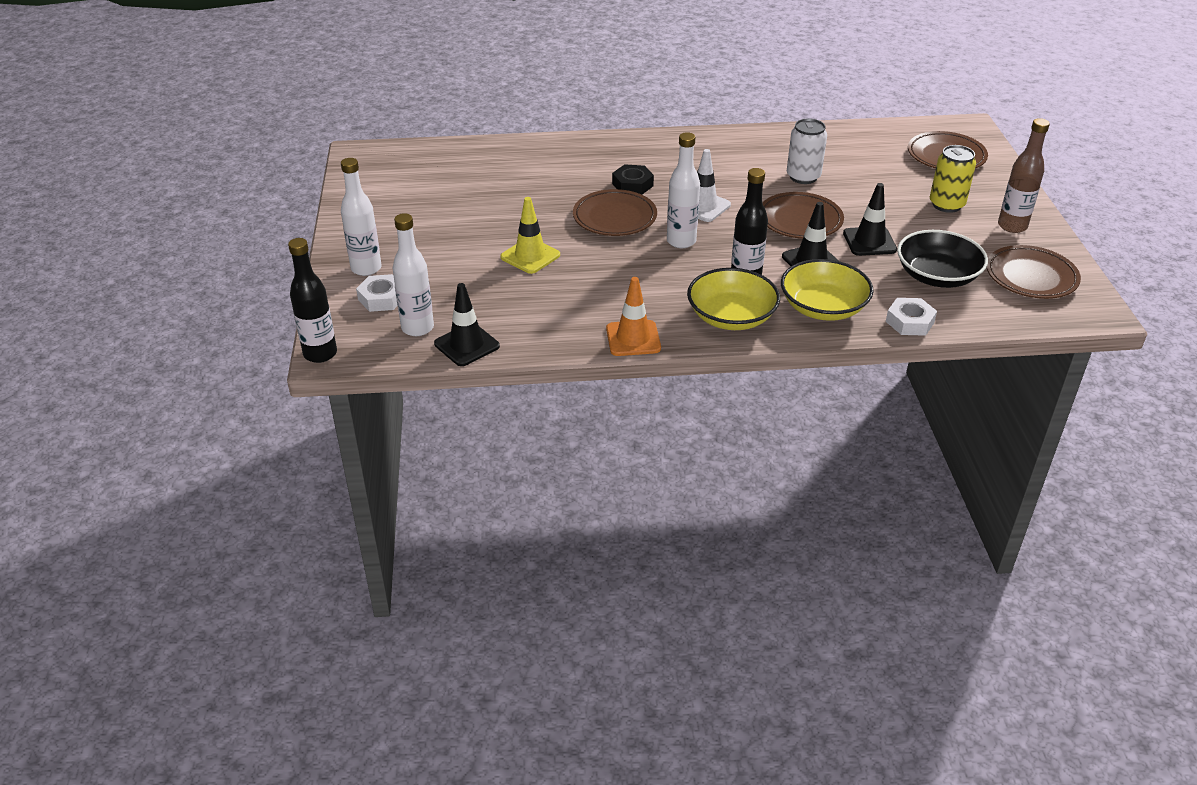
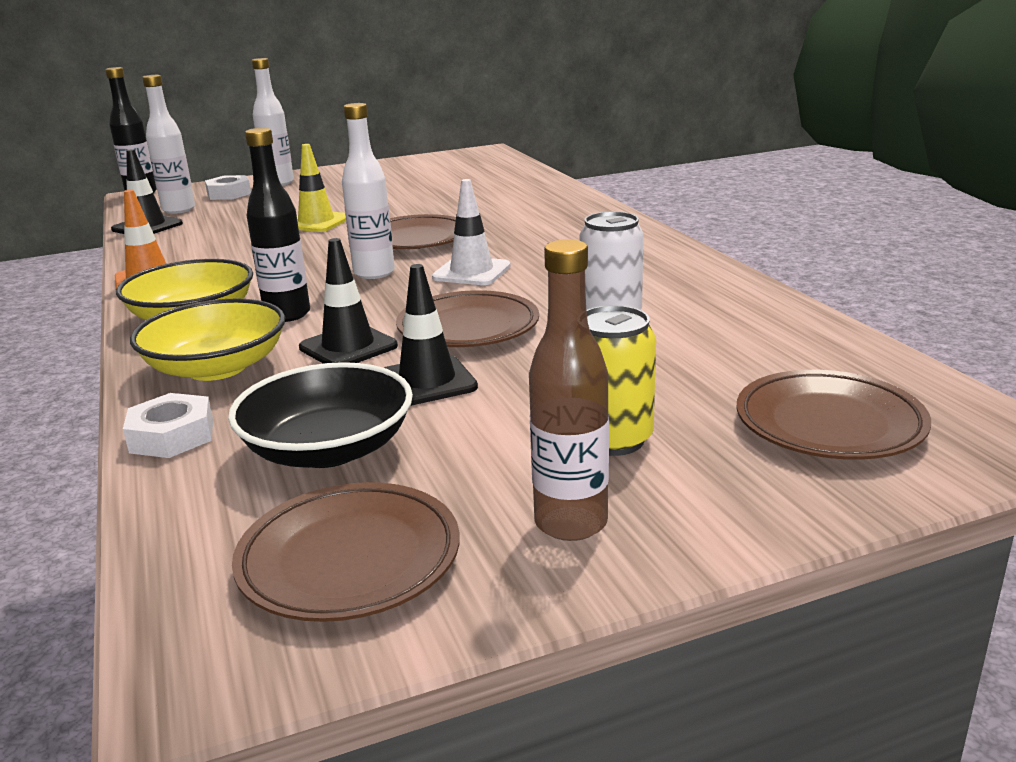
camera: 75 degrees right, 15 degrees down
(632, 185) = (502, 236): black nut -> none

